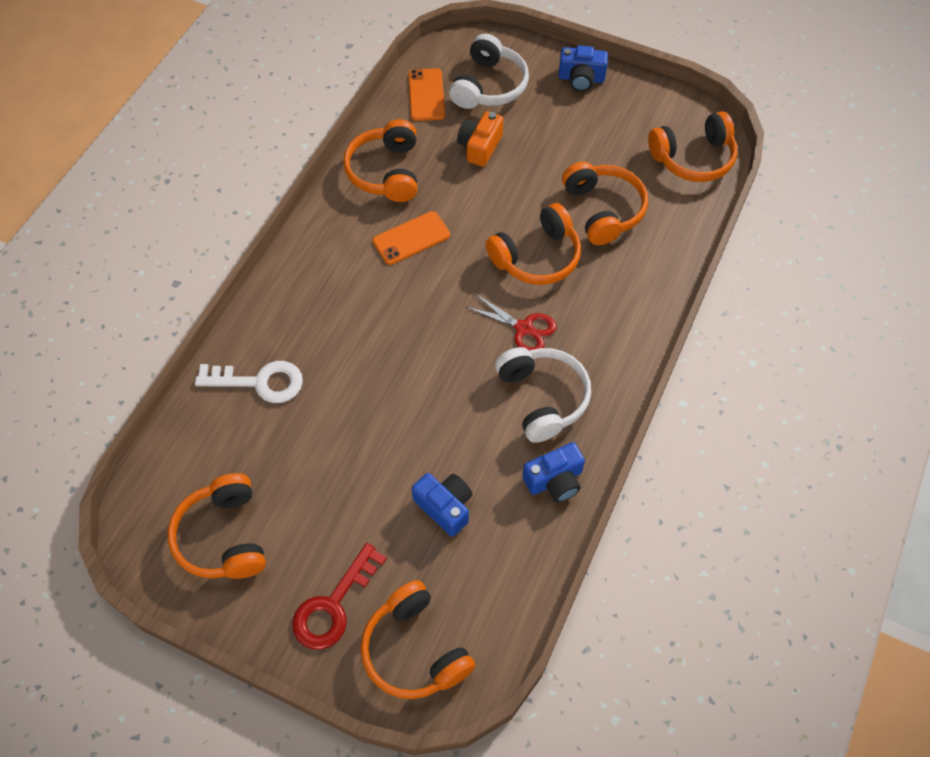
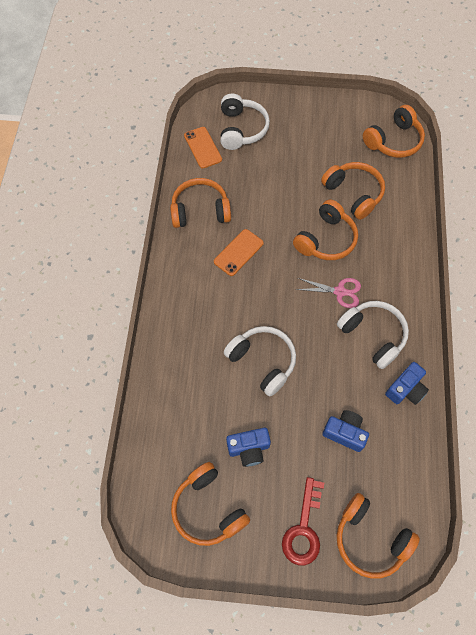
camera: 20 degrees left, 5 degrees up
(260, 382) = (182, 389): white key -> none
(378, 382) = (262, 361): none -> white headphones
(386, 172) = (200, 210): orange headphones -> orange headphones turned 105 degrees clockwise
(480, 147) = (255, 174): orange camera -> none
(523, 328) = (339, 292): red scissors -> pink scissors
(581, 78) = (299, 107): blue camera -> blue camera (249, 449)

